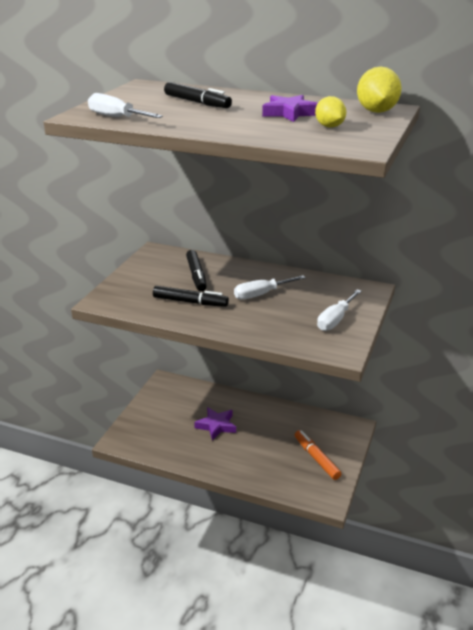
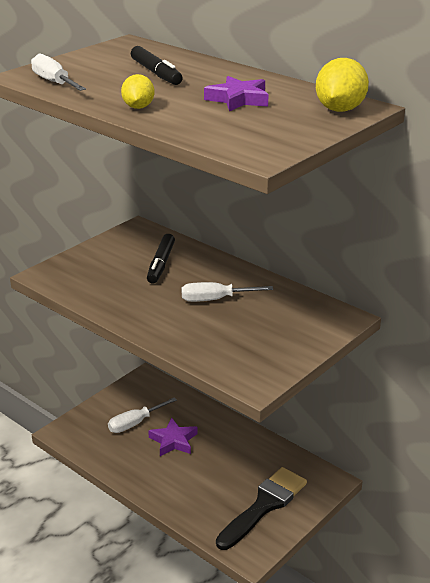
camera: 20 degrees right, 0 degrees up
(190, 302) = (132, 293): black marker -> none
(316, 458) = (264, 506): orange marker -> black brush
(329, 126) = (260, 123): yellow lemon -> yellow lemon (138, 107)
(335, 319) = (276, 345): white screwdriver -> white screwdriver (135, 423)

